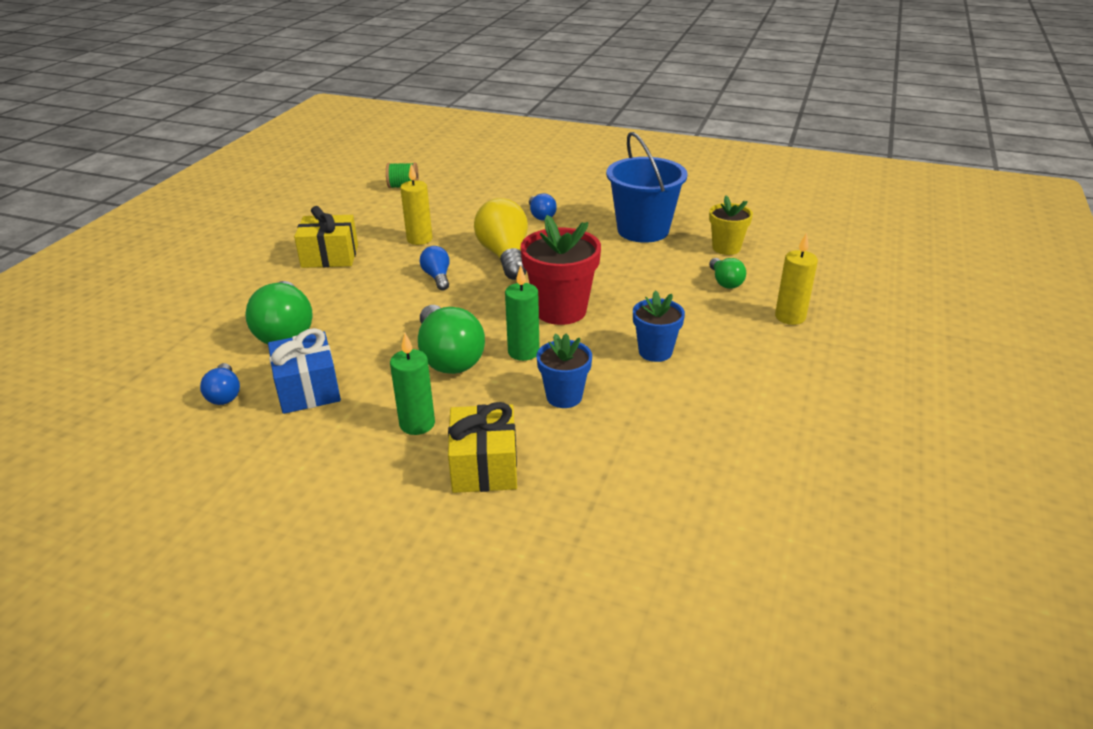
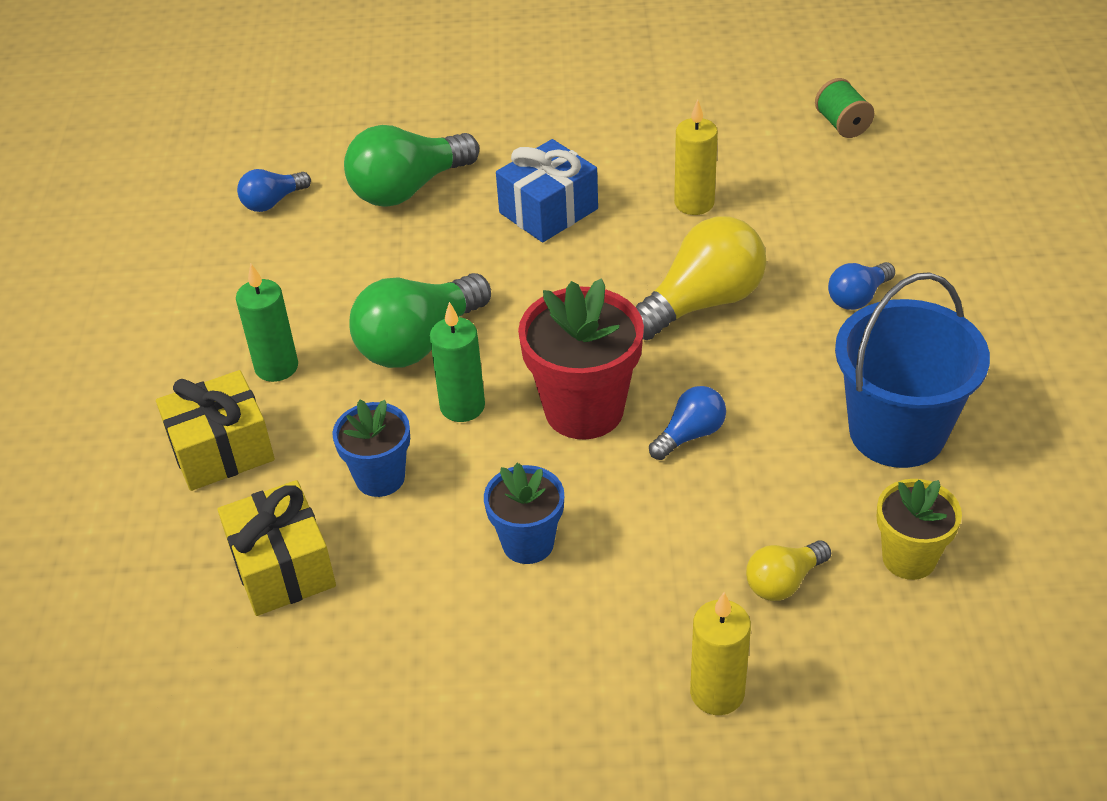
camera: 70 degrees right, 10 degrees up
(308, 389) = (306, 256): blue gift -> blue gift (548, 211)
(330, 256) = (596, 146): yellow gift -> yellow gift (282, 567)
(437, 277) = (602, 260): blue light bulb -> blue light bulb (690, 435)
(725, 282) = (783, 582): green light bulb -> yellow light bulb

